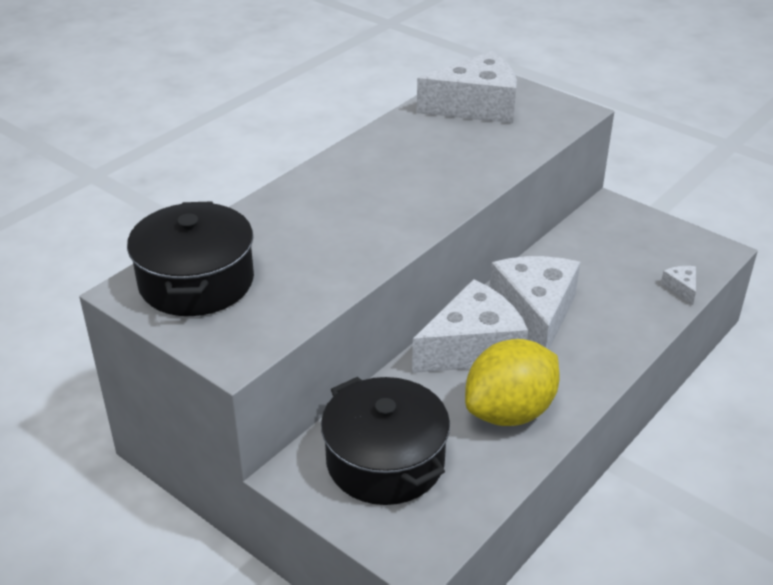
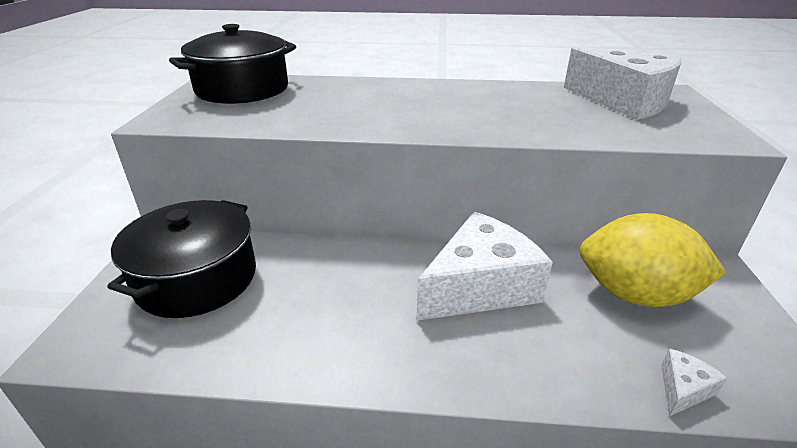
camera: 55 degrees right, 5 degrees down
(472, 347) = (387, 268): white cheese -> none
(510, 412) = (315, 328): yellow lemon -> yellow lemon (635, 294)

